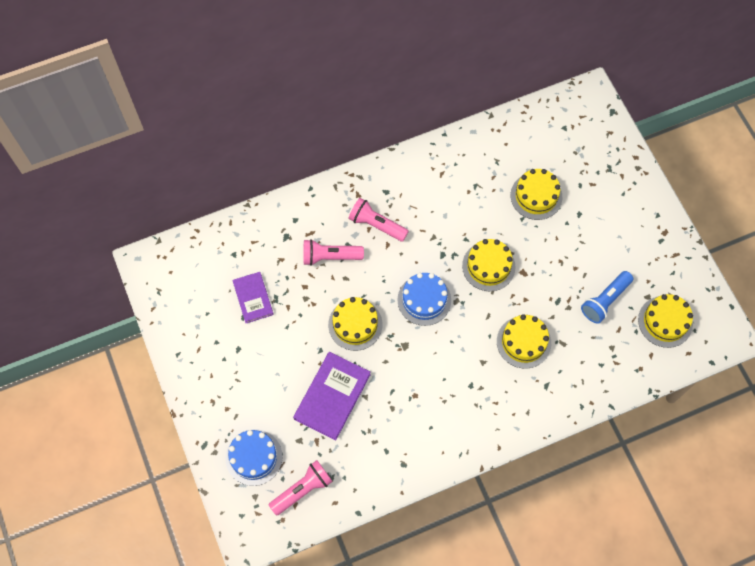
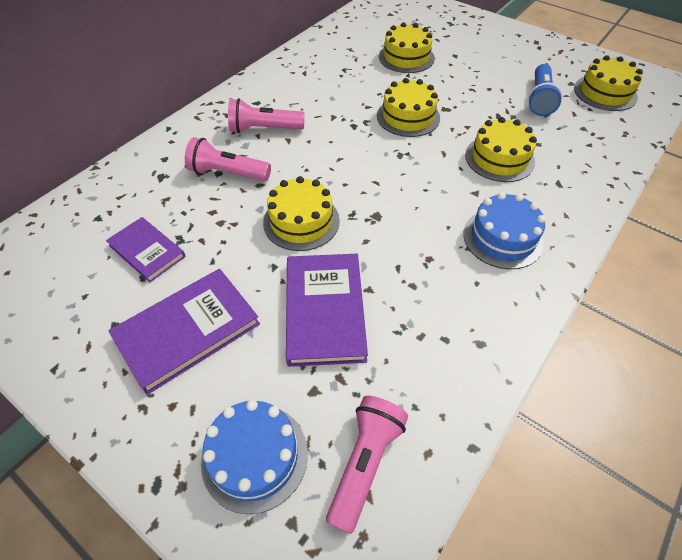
camera: 30 degrees left, 15 degrees down
(252, 368) = (187, 331): none -> purple book
(330, 257) = (228, 173): pink flashlight -> pink flashlight turned 45 degrees clockwise
(424, 300) = (365, 167): blue cake -> blue cake (502, 238)

